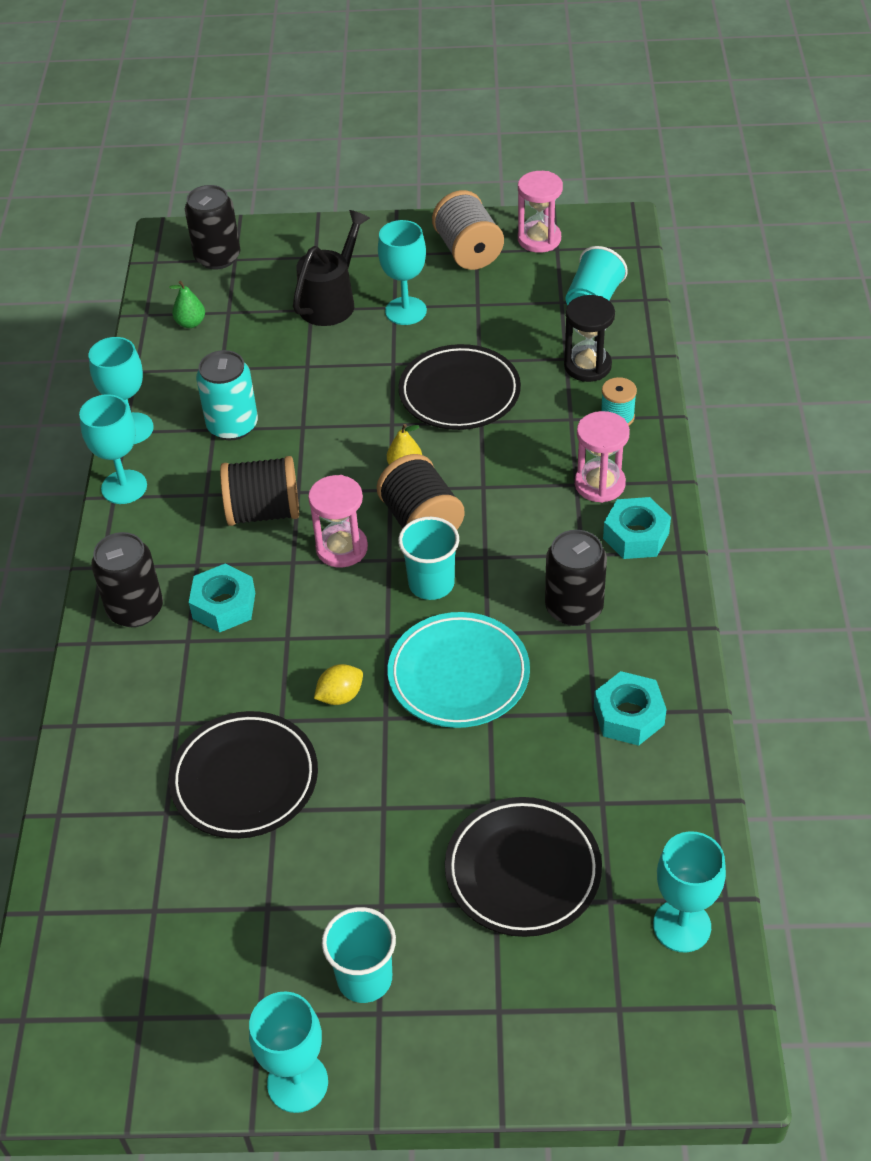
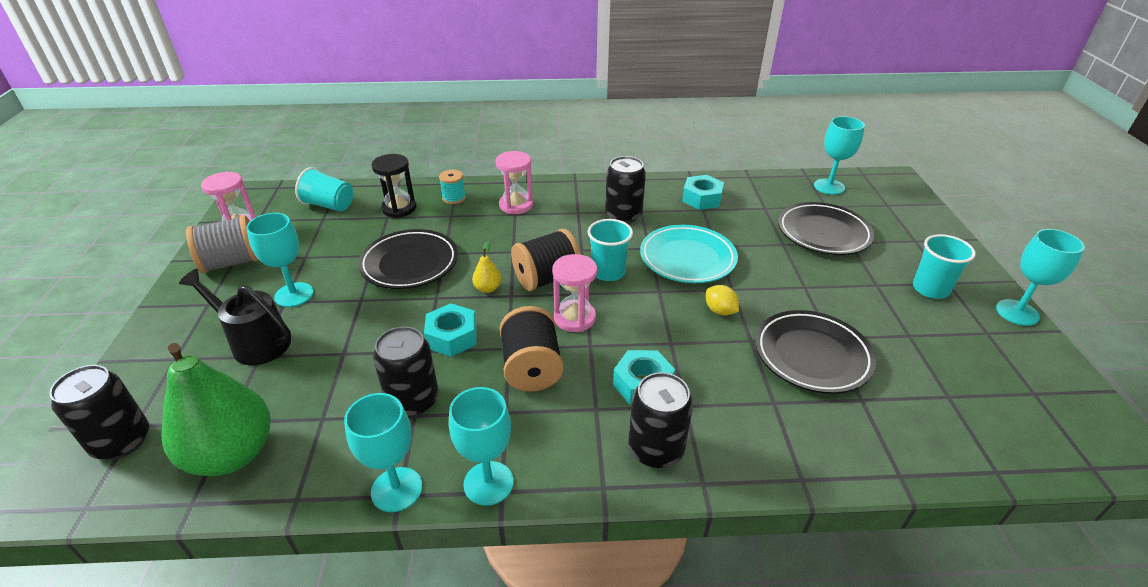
camera: 95 degrees left, 10 degrees down
(190, 323) = (232, 454): green pear -> green pear, size x2.48
(232, 425) = (413, 400): turquoise can -> black can
(636, 536) = (562, 193): turquoise nut -> turquoise nut (452, 337)

